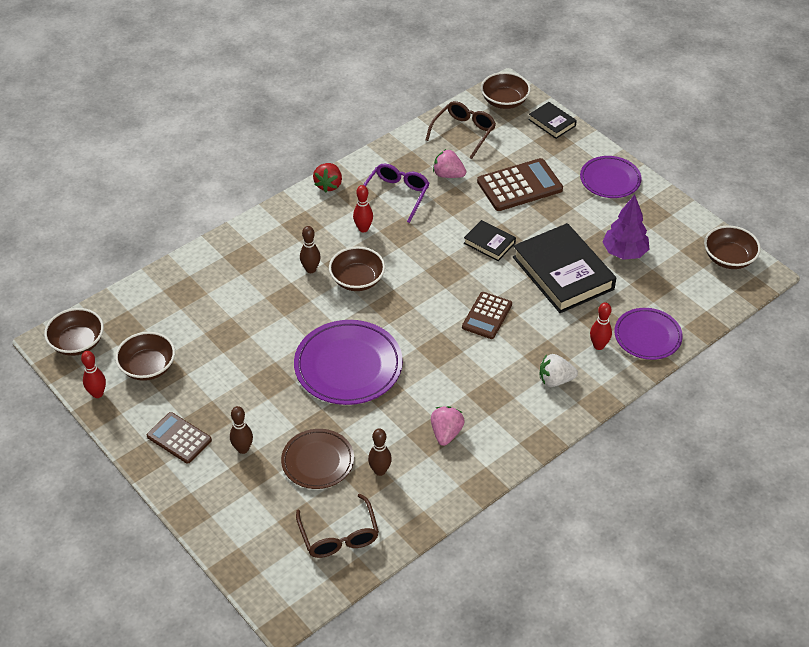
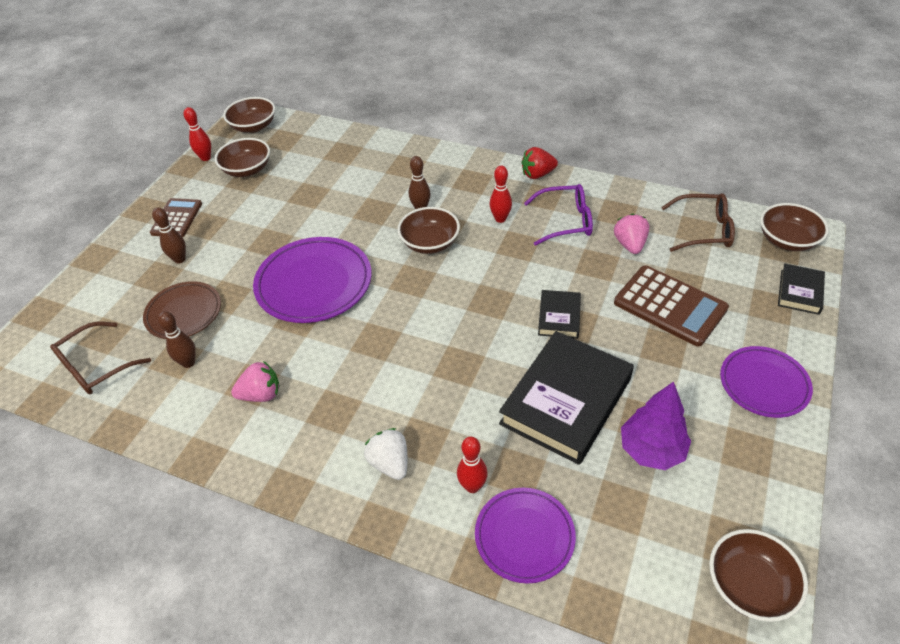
camera: 65 degrees right, 0 degrees up
(487, 316) = (449, 359): brown calculator -> none

